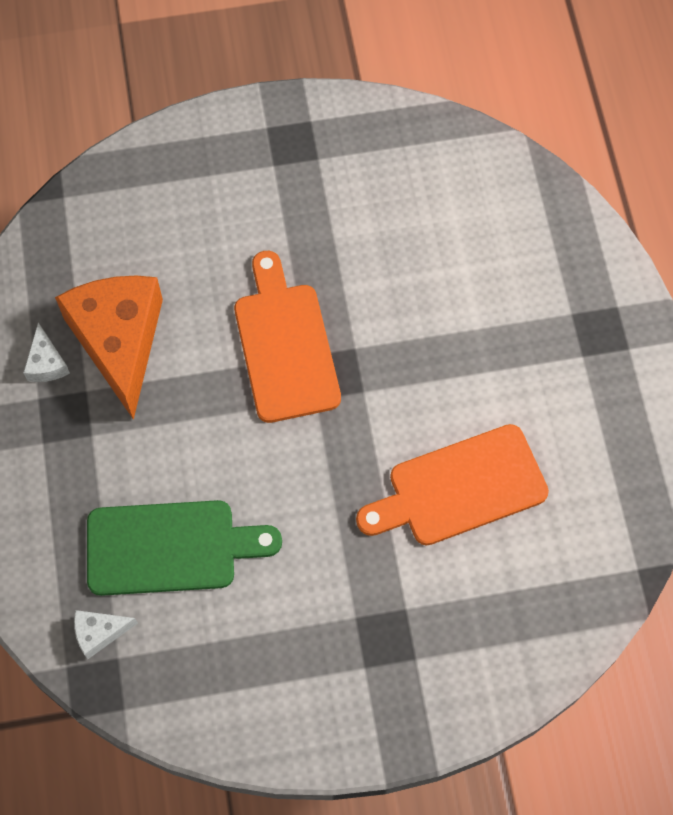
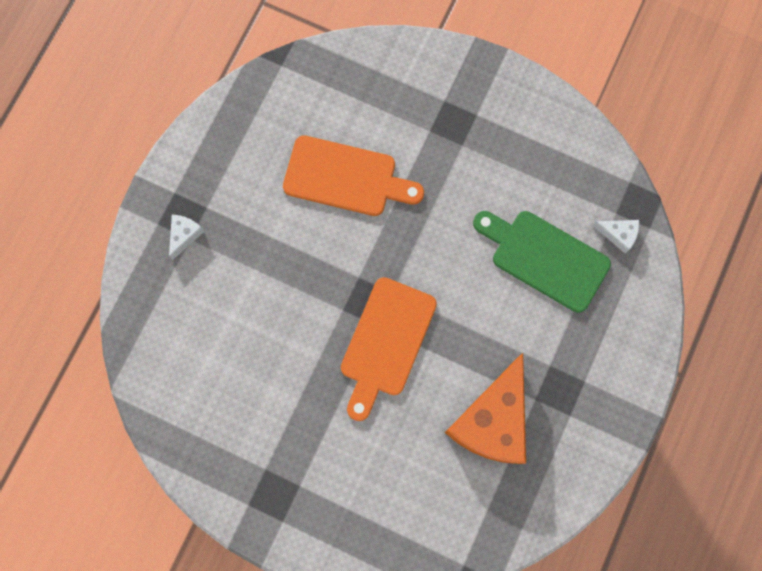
camera: 145 degrees left, 10 degrees up
(46, 363) = (550, 438): white cheese -> white cheese (184, 235)

